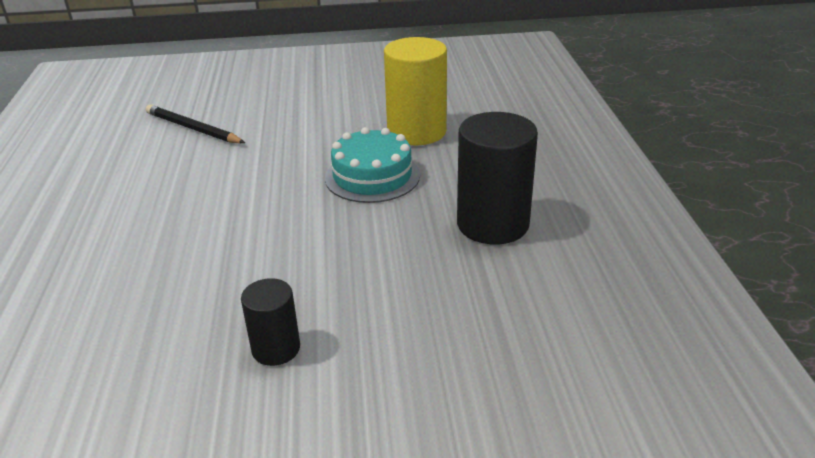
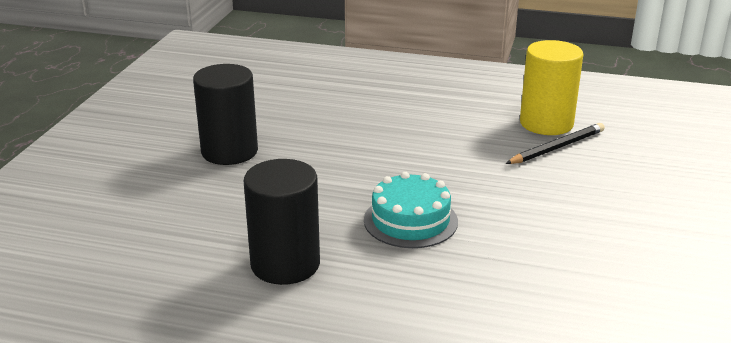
camera: 110 degrees right, 5 degrees down
(276, 348) = (229, 151): black cylinder -> black cylinder, size x1.83
(416, 132) = (488, 265): yellow cylinder -> yellow cylinder (546, 123)

